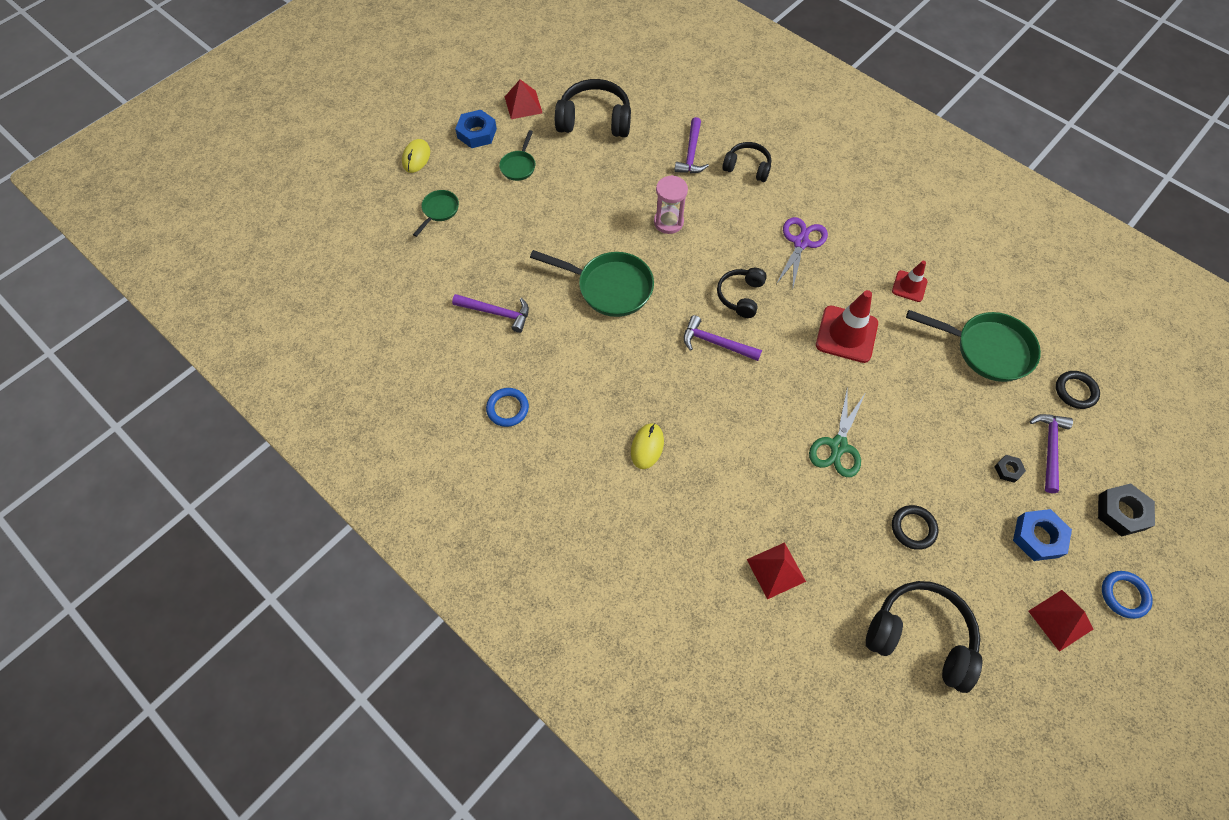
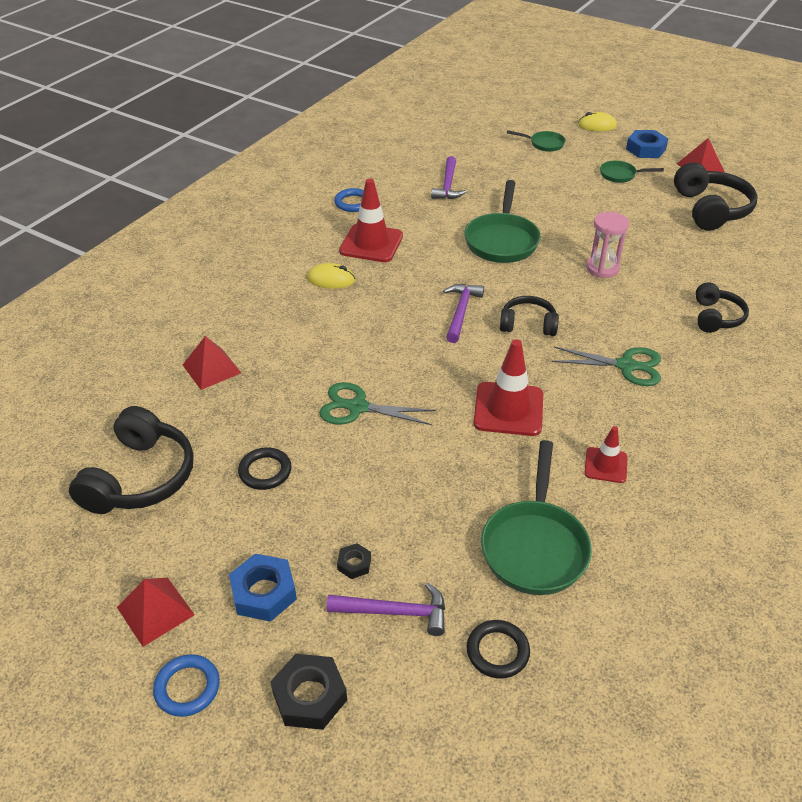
camera: 80 degrees right, 20 degrees down
(591, 401) = (371, 243): none -> red traffic cone
(691, 153) = (709, 275): purple hammer -> none
(800, 242) = (626, 366): purple scissors -> green scissors

